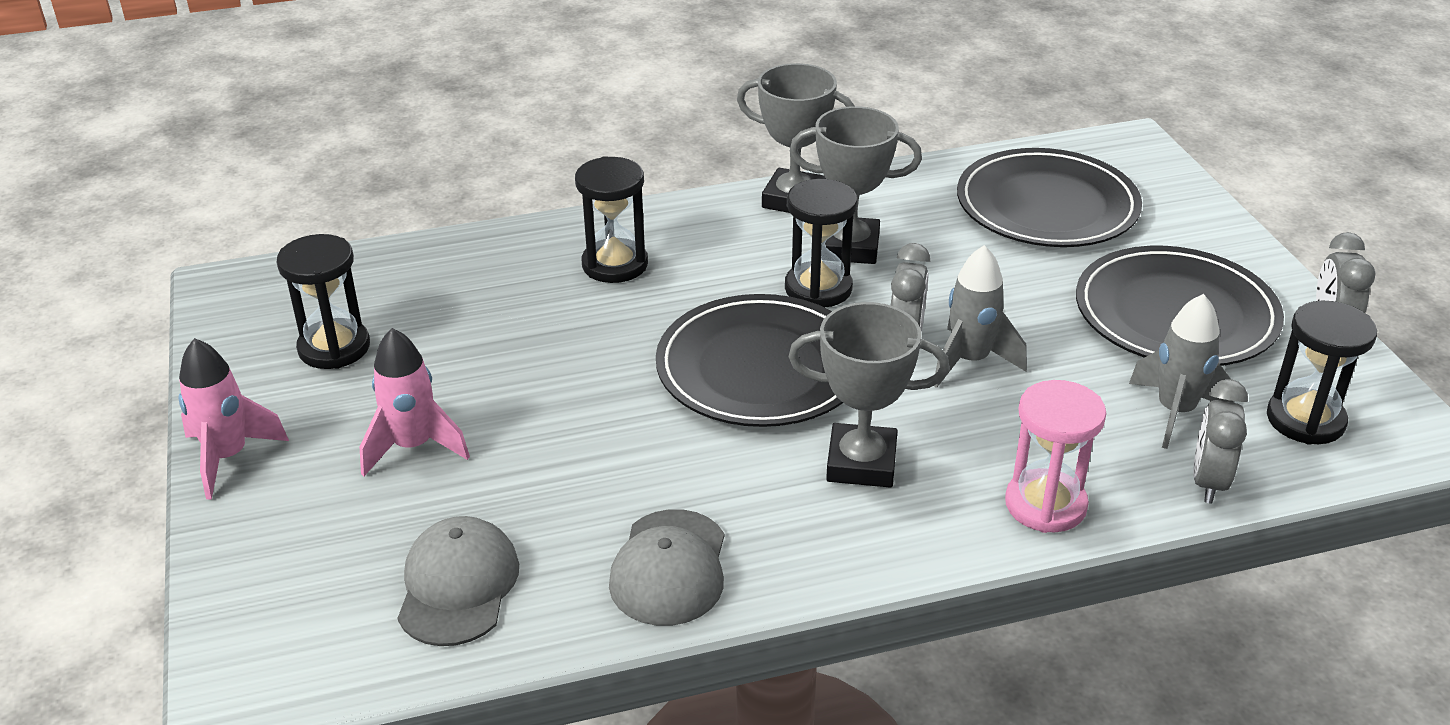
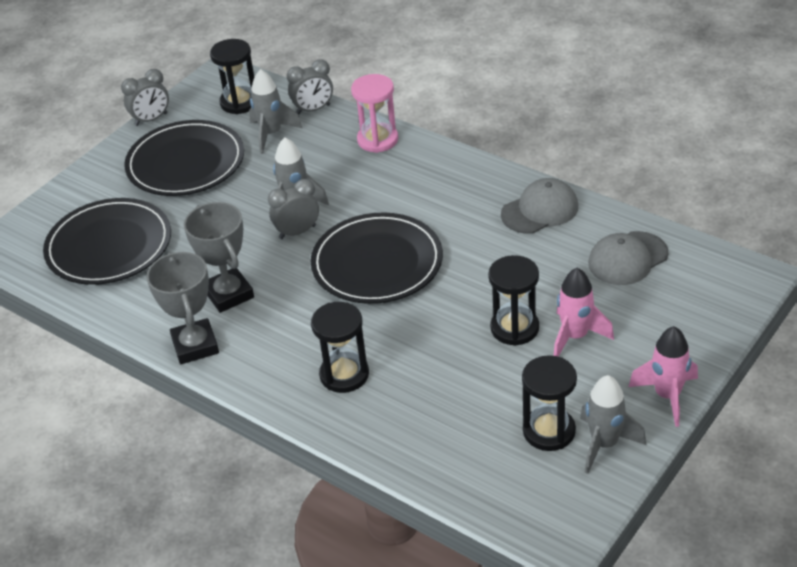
camera: 125 degrees left, 5 degrees up
(258, 372) = (604, 444): none -> grey rocket
(818, 288) = (284, 283): black hourglass -> black hourglass (514, 328)
(861, 463) = (410, 197): grey trophy -> none

